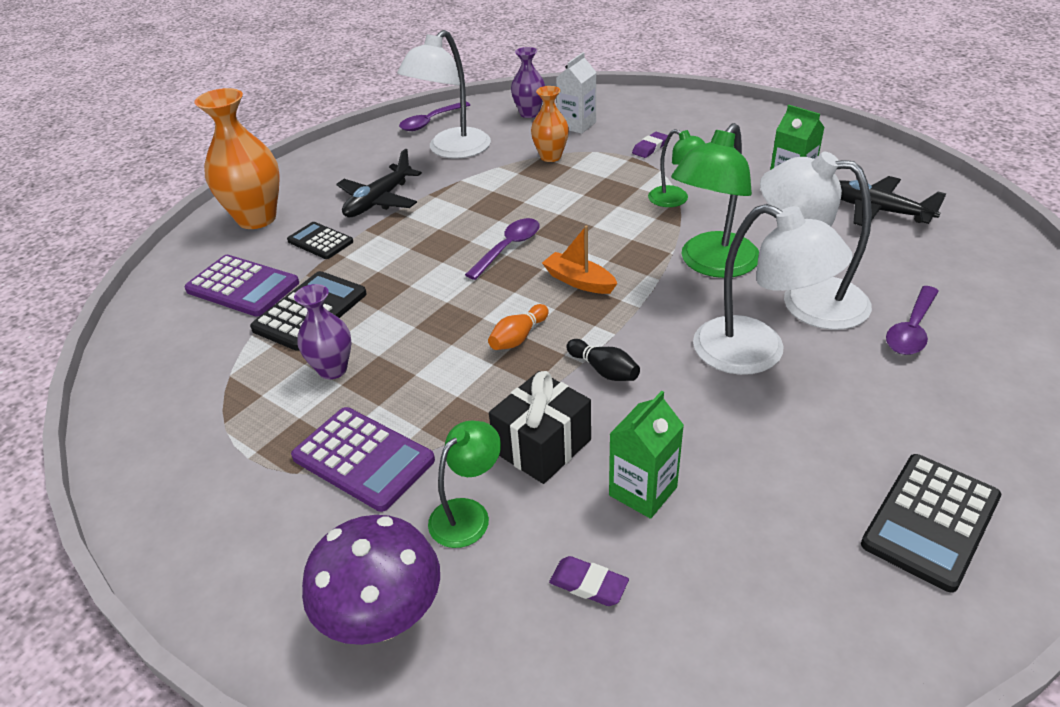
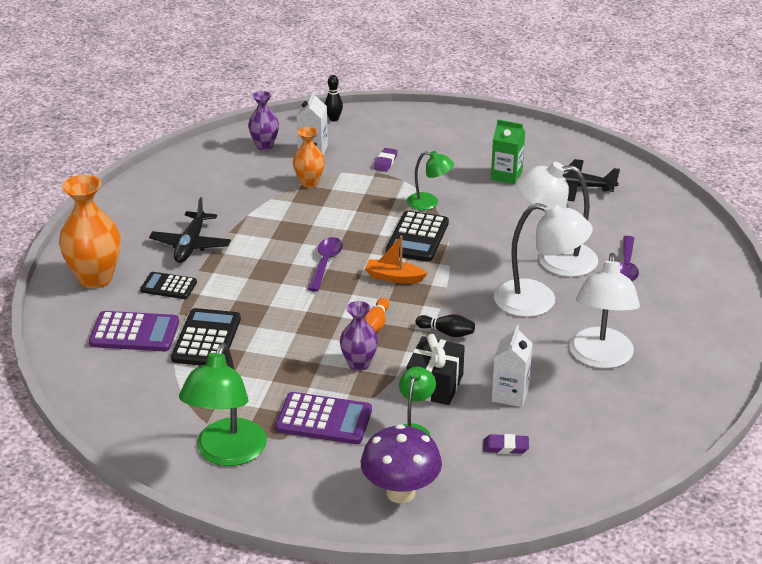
camera: 25 degrees left, 5 degrees down
(332, 369) = (257, 373): purple vase -> purple vase (359, 364)
(430, 122) = (180, 166): purple spoon -> none
(451, 150) = (220, 190): white lamp -> white lamp (600, 358)
(620, 98) = (334, 119): none -> black bowling pin
(643, 491) = (510, 394): green carton -> white carton
(712, 264) = (481, 247): green lamp -> green lamp (227, 453)
(930, 521) = (672, 371): black calculator -> black calculator (417, 237)

